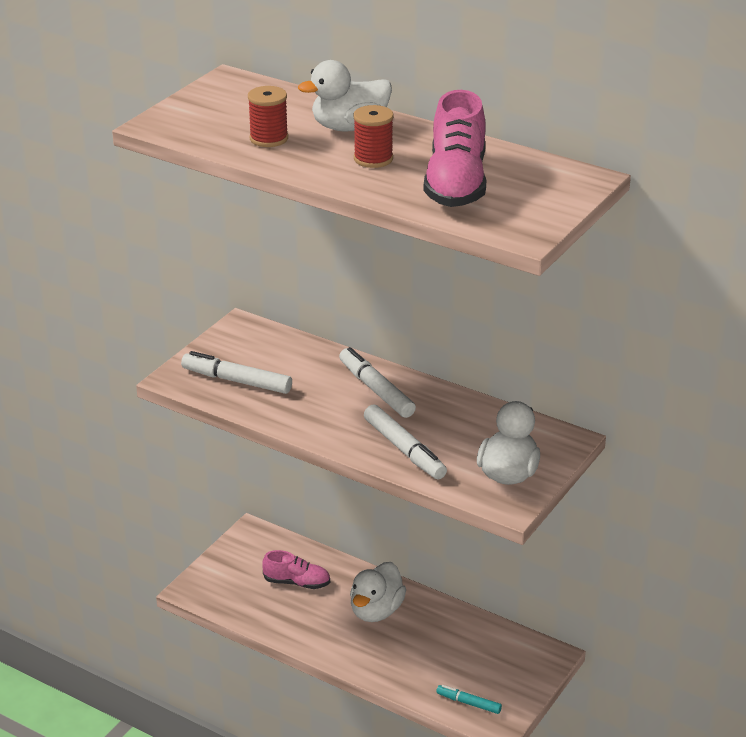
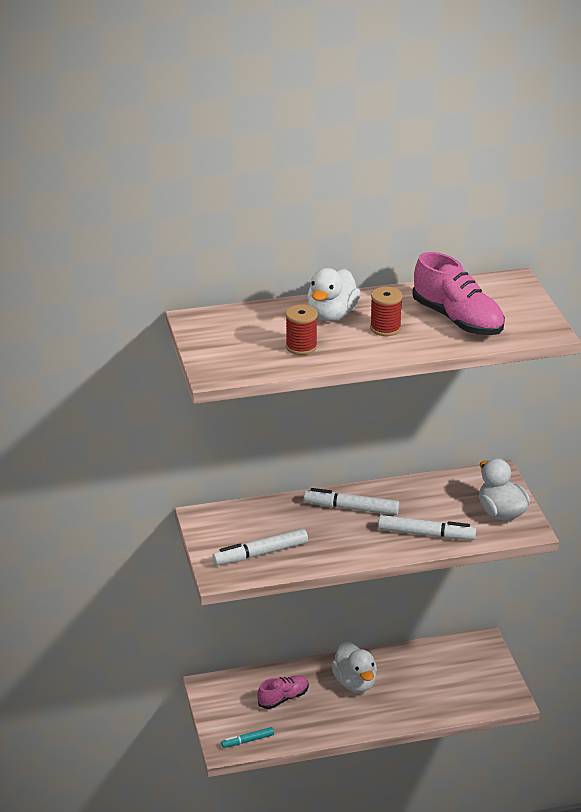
camera: 45 degrees left, 0 degrees up
(468, 703) = (481, 699): turquoise marker -> turquoise marker (248, 741)

